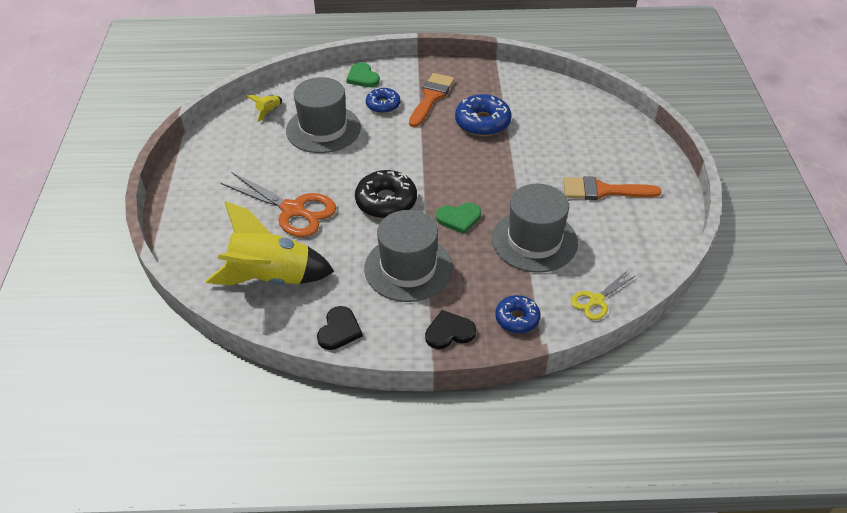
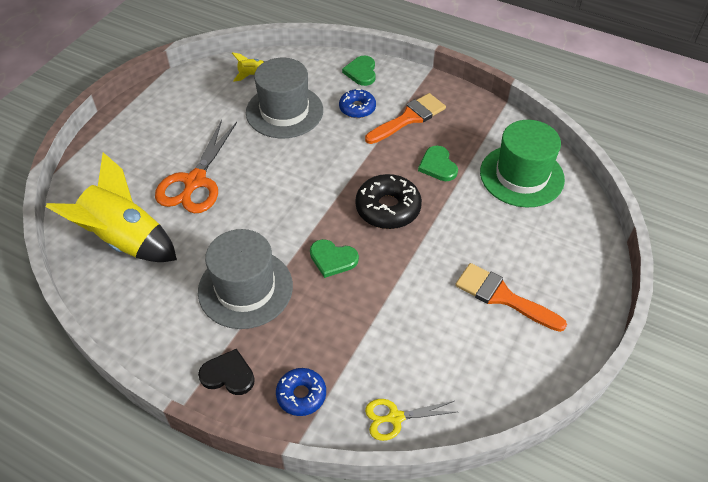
camera: 30 degrees right, 5 degrees up
(293, 210) = (195, 181): orange scissors -> orange scissors turned 45 degrees clockwise
(339, 330) = (138, 321): black heart -> none
(386, 201) = (280, 210): black donut -> black donut (388, 208)
(482, 122) = (438, 165): blue donut -> green heart
(534, 241) = (386, 318): grey hat -> none
(549, 106) = (521, 176): none -> green hat

